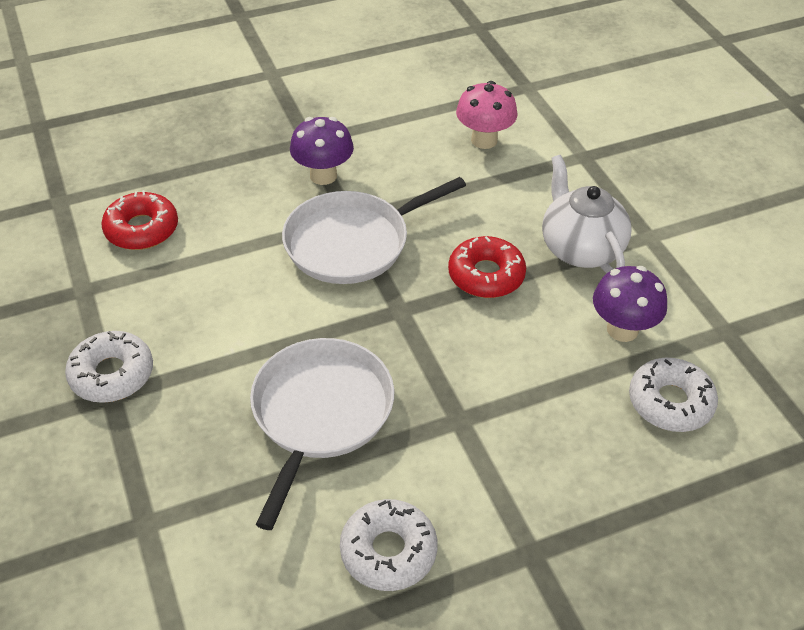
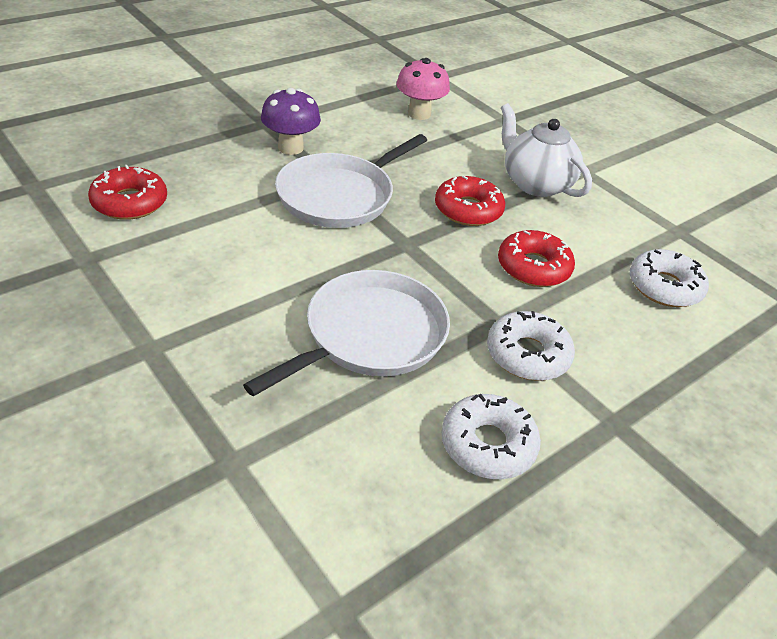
camera: 20 degrees left, 5 degrees down
(112, 374) = (143, 329): white donut -> white donut (527, 354)
(320, 413) = (370, 335): white pan -> white pan turned 45 degrees clockwise
(528, 357) = (533, 267): none -> red donut
(622, 329) = (599, 238): purple mushroom -> none

